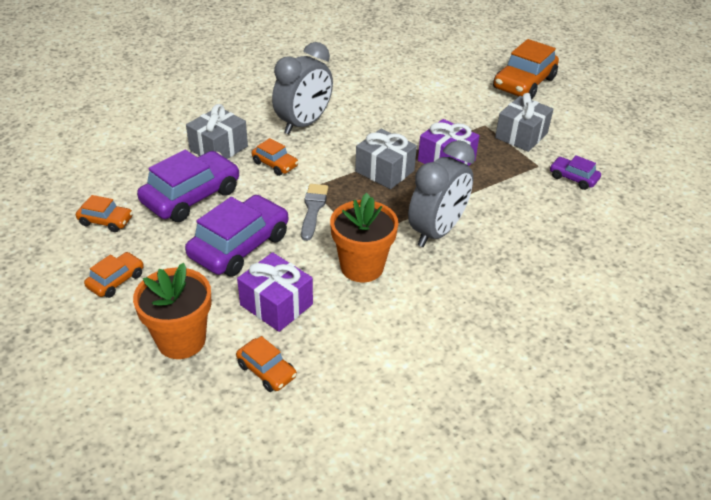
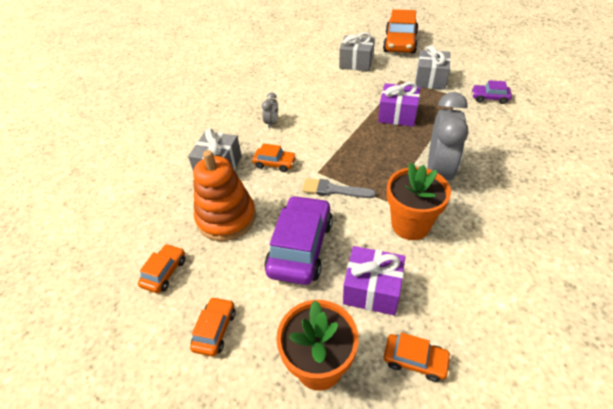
camera: 20 degrees left, 5 degrees up
(106, 221) = (164, 272): orange car -> orange car turned 60 degrees counterclockwise
(191, 196) = (226, 218): purple car -> orange stacking toy
(303, 124) = (272, 123): grey clock -> grey clock, size x0.44
(313, 209) = (334, 190): grey brush -> grey brush turned 60 degrees counterclockwise
(384, 171) = (361, 139): grey gift -> grey gift (356, 63)

